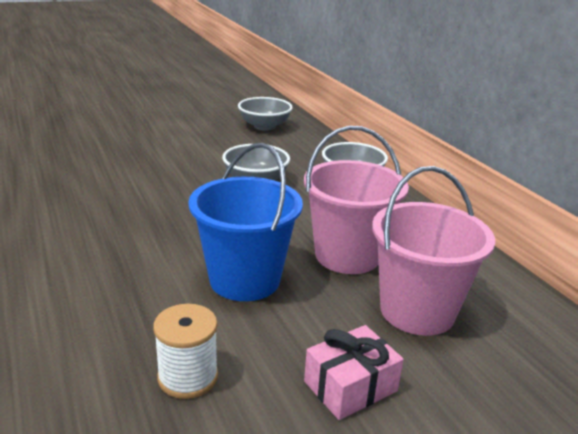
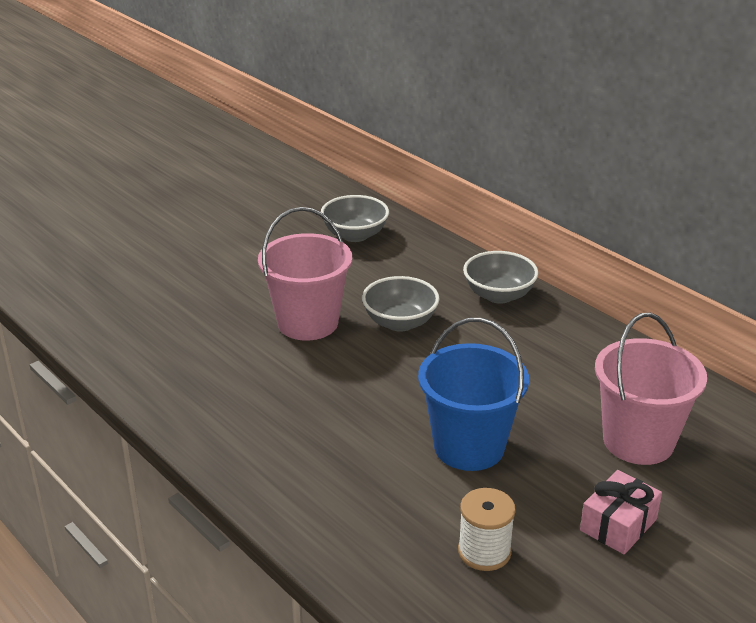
camera: 15 degrees left, 5 degrees up
(347, 255) = (547, 396): pink bucket -> pink bucket (307, 323)

